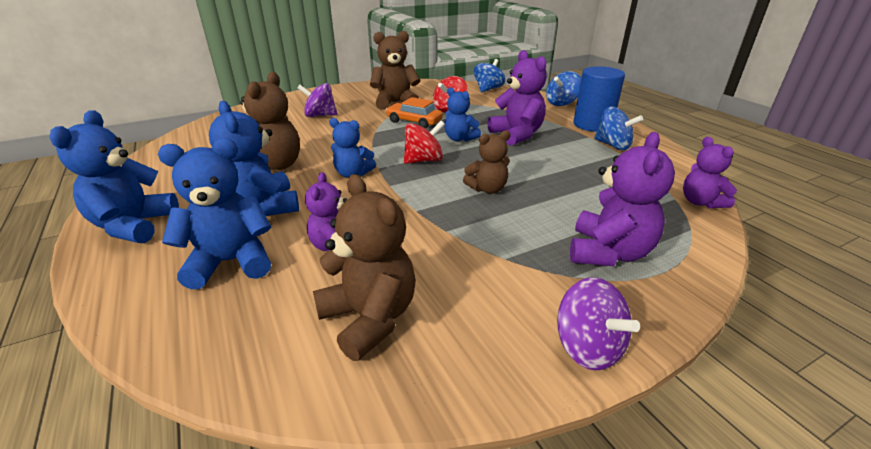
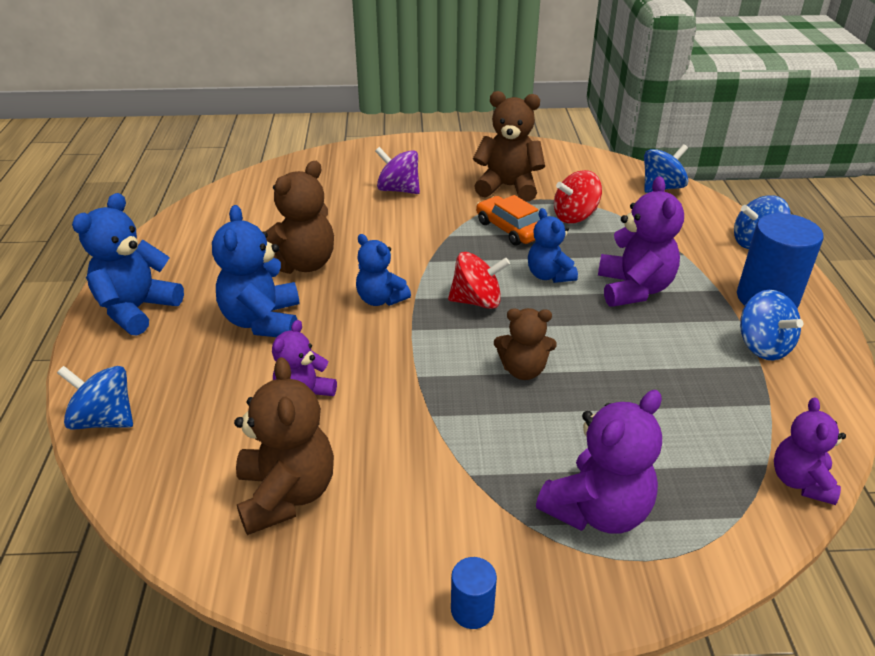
camera: 25 degrees right, 5 degrees up
(143, 316) = (104, 420): none -> blue spinning top
(231, 262) = (200, 384): blue teddy bear -> none
(587, 347) = (472, 610): purple spinning top -> blue cylinder

